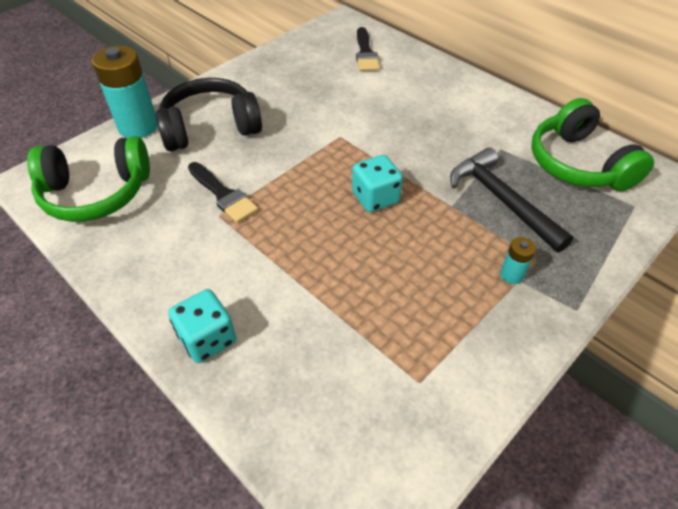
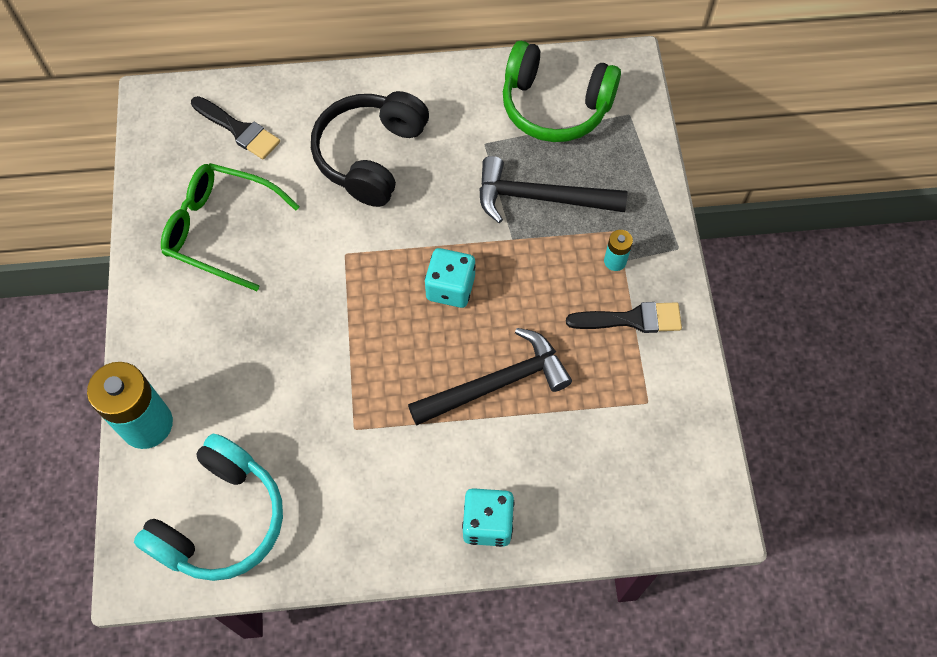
camera: 50 degrees left, 15 degrees up
(96, 193) = (220, 519): green headphones -> turquoise headphones
(210, 128) = (218, 357): black headphones -> black headphones (371, 156)
(223, 195) = (330, 408): black brush -> black brush (631, 319)
(295, 82) = (220, 229): none -> green glasses
(330, 269) = (497, 384): none -> black hammer

